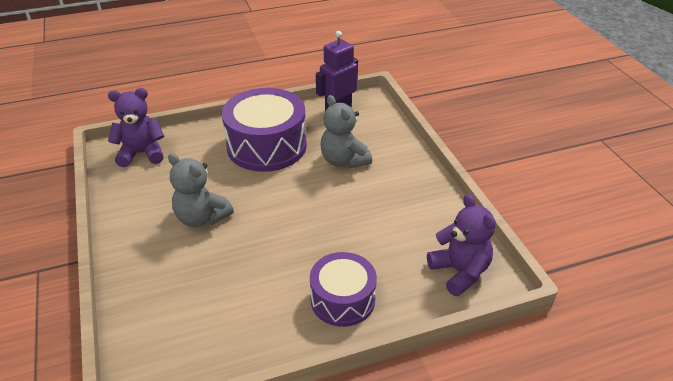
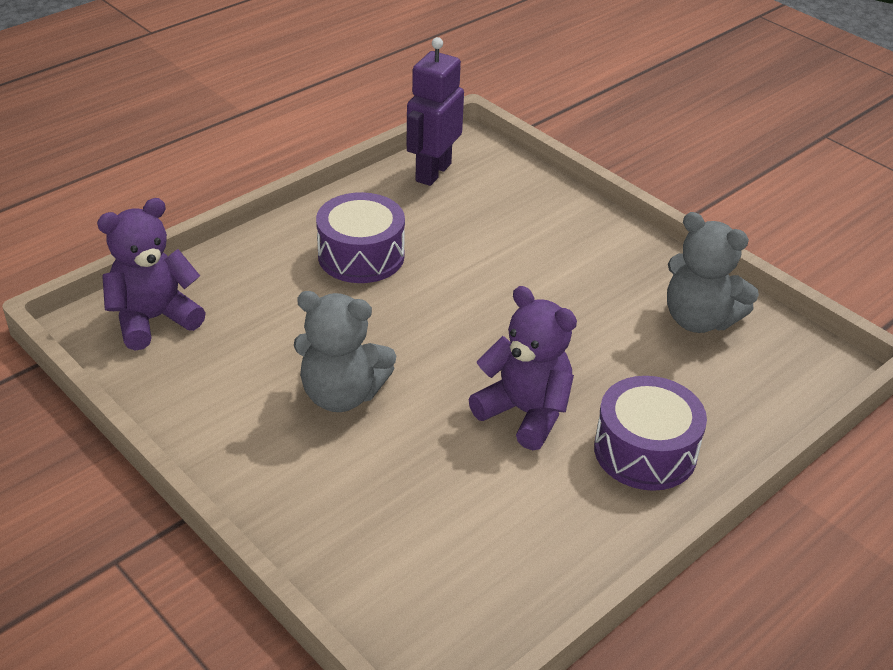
camera: 25 degrees left, 0 degrees up
(266, 146) = (361, 256): purple drum -> purple drum, size x0.62
(344, 160) = (499, 249): grey teddy bear -> grey teddy bear (699, 319)
(459, 272) = (773, 366): purple teddy bear -> purple teddy bear (525, 413)

